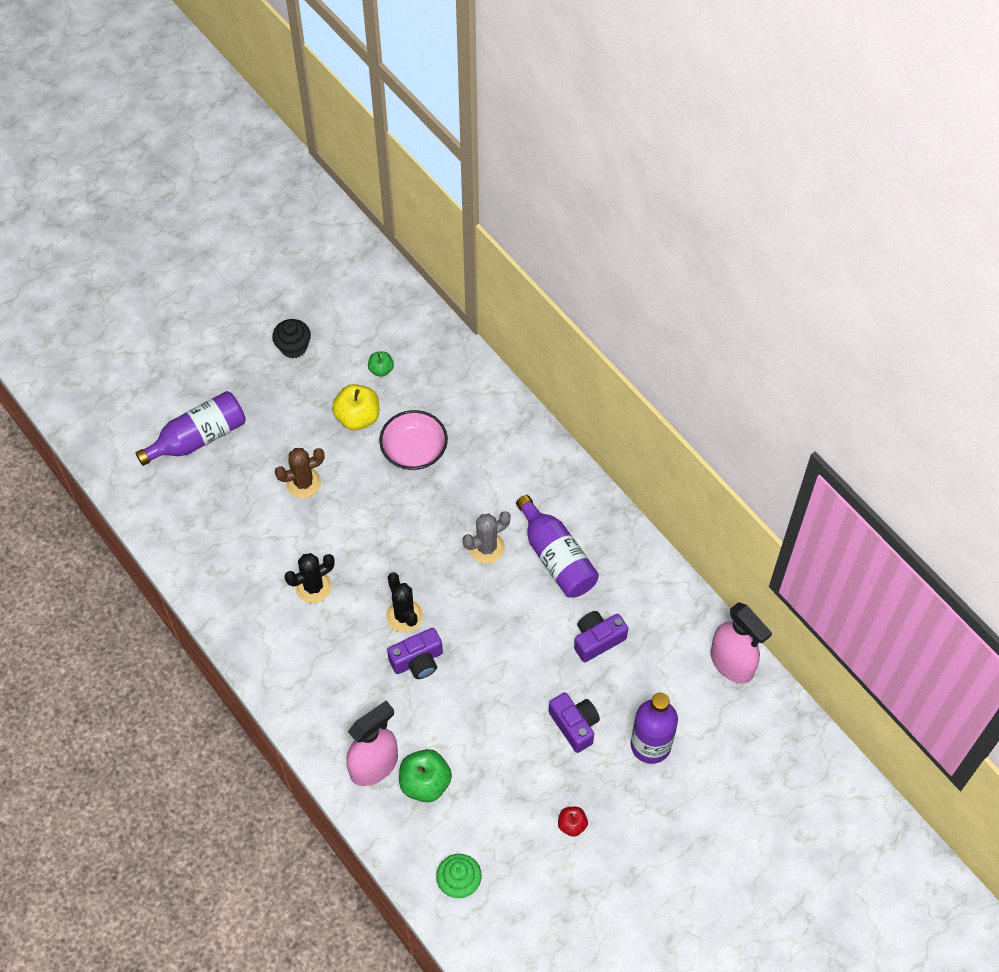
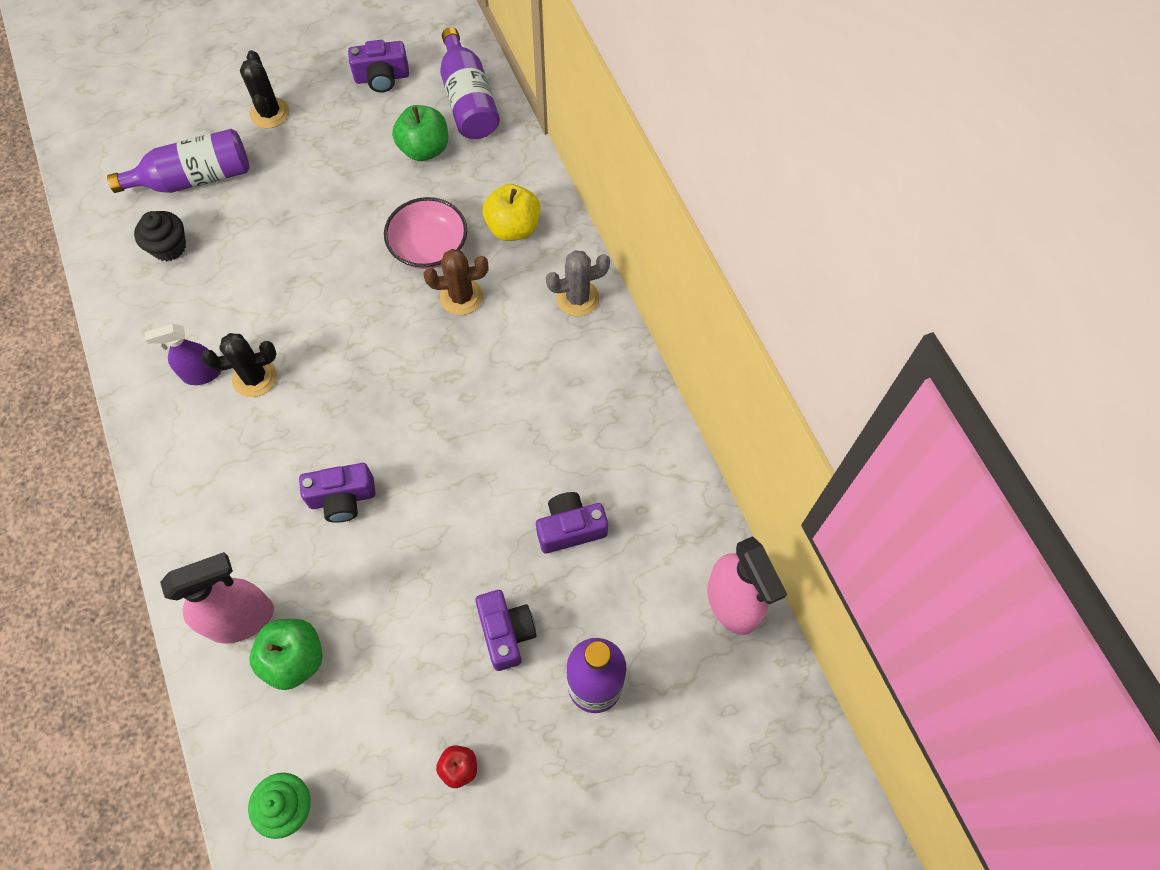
camera: 15 degrees right, 5 degrees up
(270, 594) = (201, 374): none -> purple spray bottle
(293, 347) = (337, 104): black cupcake -> black cupcake (169, 247)
(303, 483) = (290, 255): brown cactus -> brown cactus (461, 297)
(323, 315) = (382, 78): none -> purple camera
(358, 417) = (378, 196): yellow apple -> yellow apple (513, 228)
(381, 369) = (424, 149): green apple -> green apple, size x1.78
(404, 616) = (347, 439): black cactus -> black cactus (270, 113)
(486, 548) = (473, 380): grey cactus -> grey cactus (578, 298)
(556, 557) = (553, 412): purple bottle -> purple bottle (468, 100)

